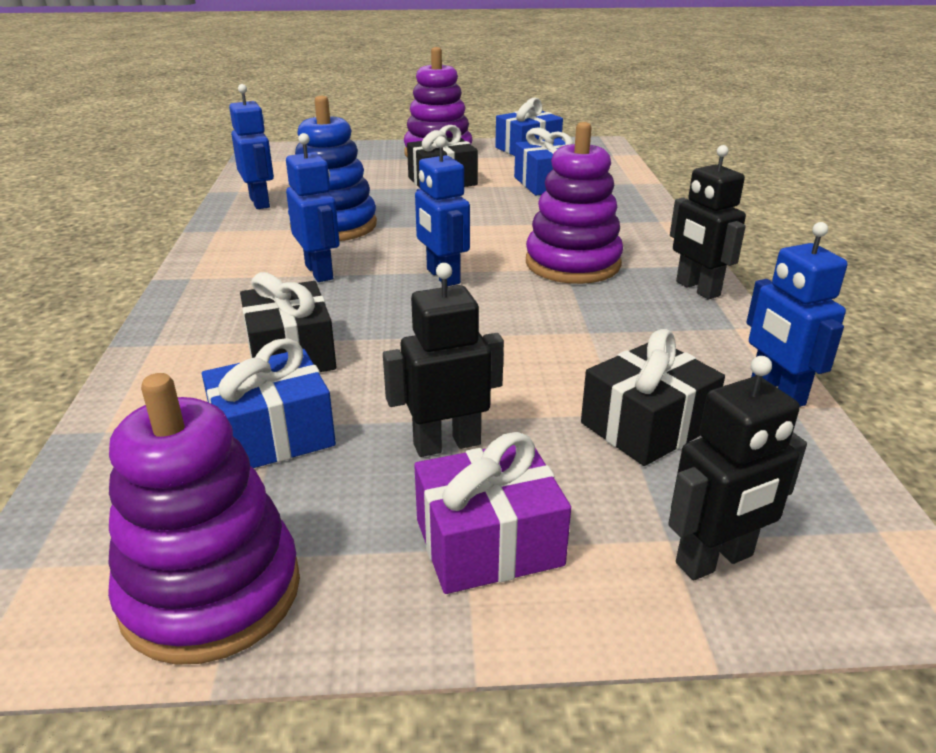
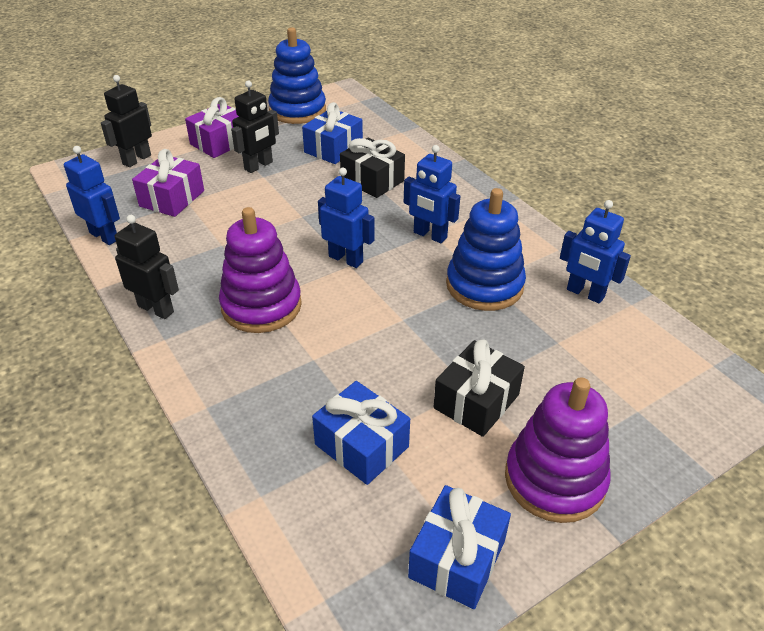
camera: 150 degrees right, 10 degrees up
(211, 592) = (297, 110): purple stacking toy -> blue stacking toy
(646, 425) = (172, 198): black gift -> purple gift

